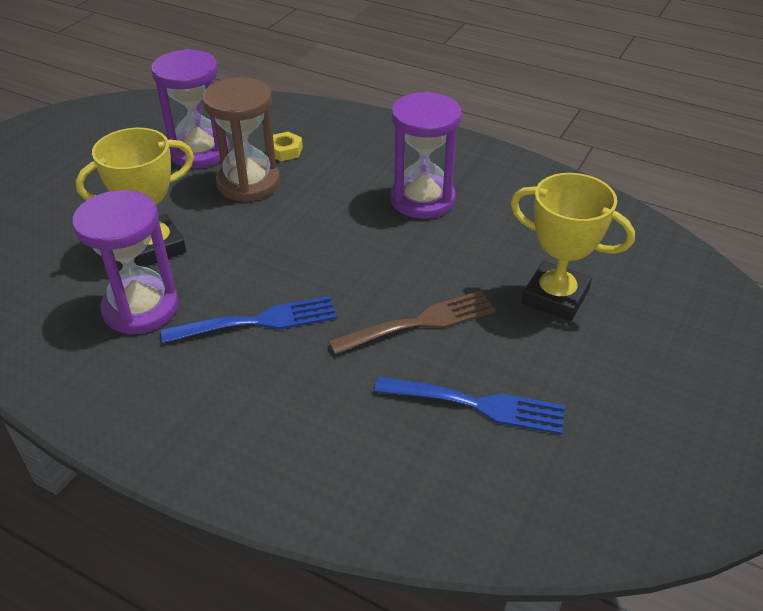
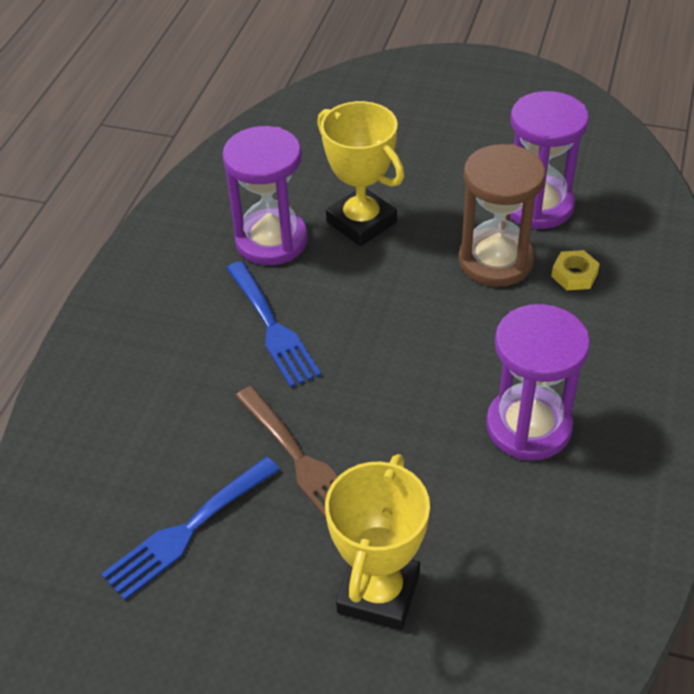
camera: 80 degrees right, 5 degrees up
(478, 405) = (187, 531): blue fork -> blue fork turned 45 degrees clockwise

